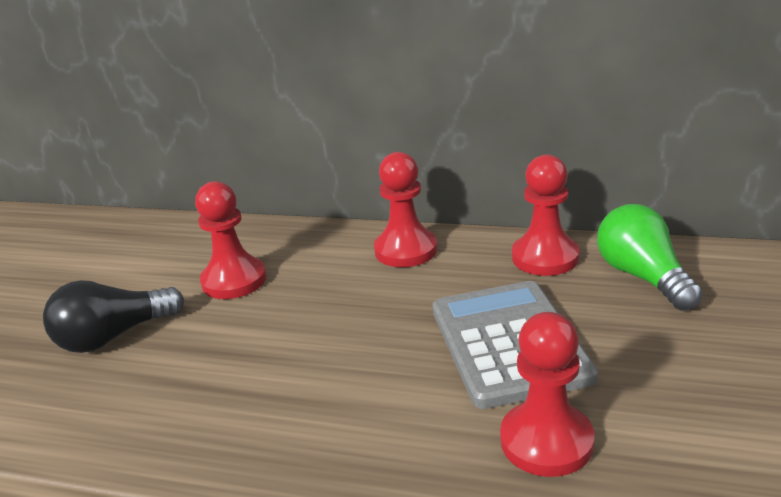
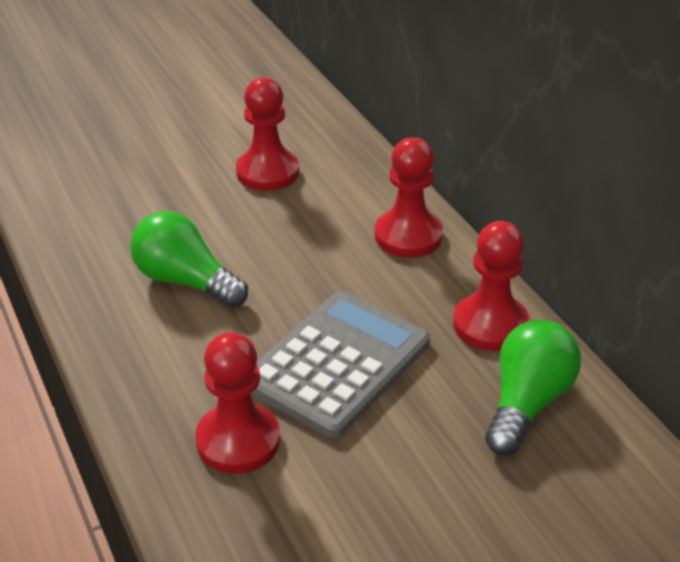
camera: 45 degrees right, 10 degrees up
(114, 336) = (149, 162): black light bulb -> none
(302, 383) = (186, 281): none -> green light bulb

